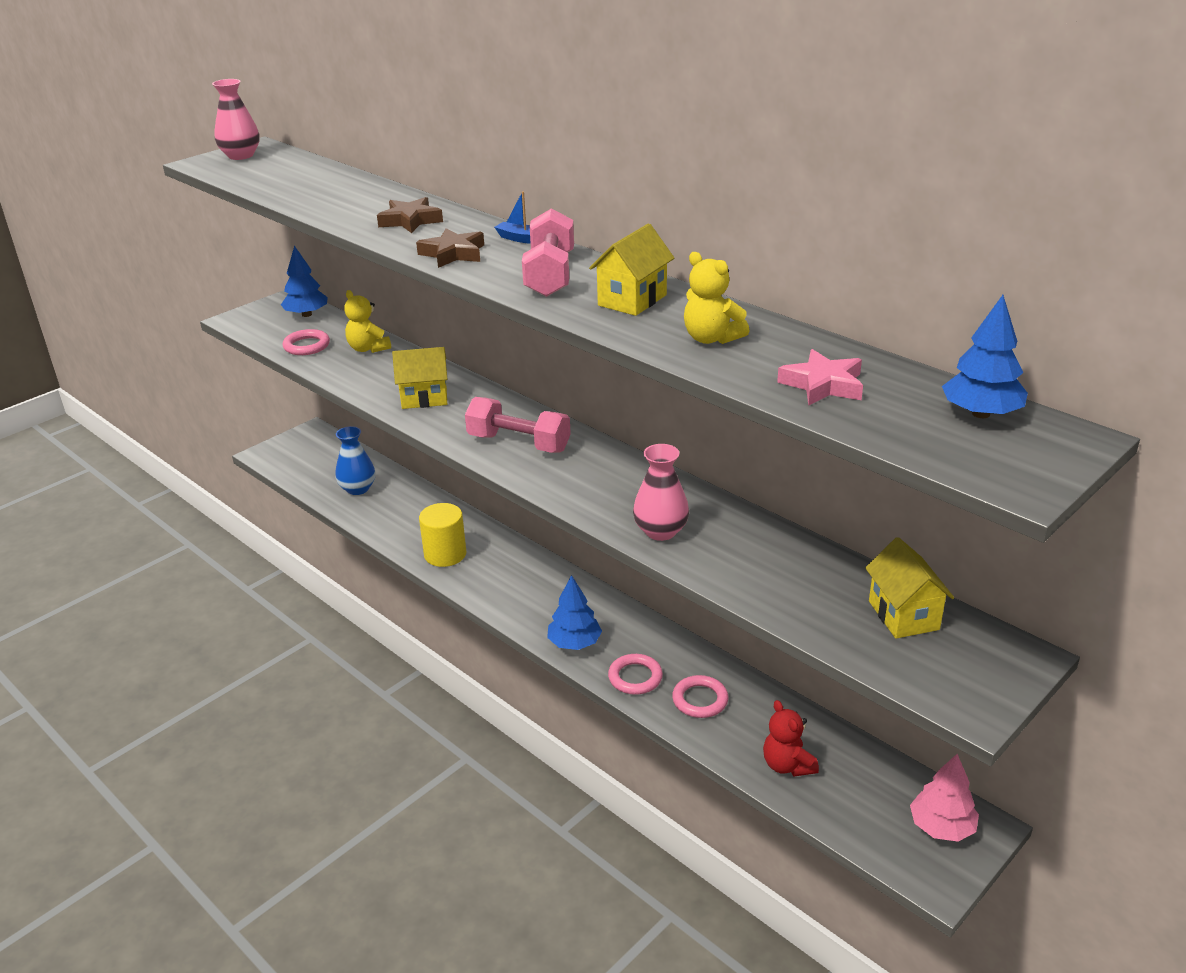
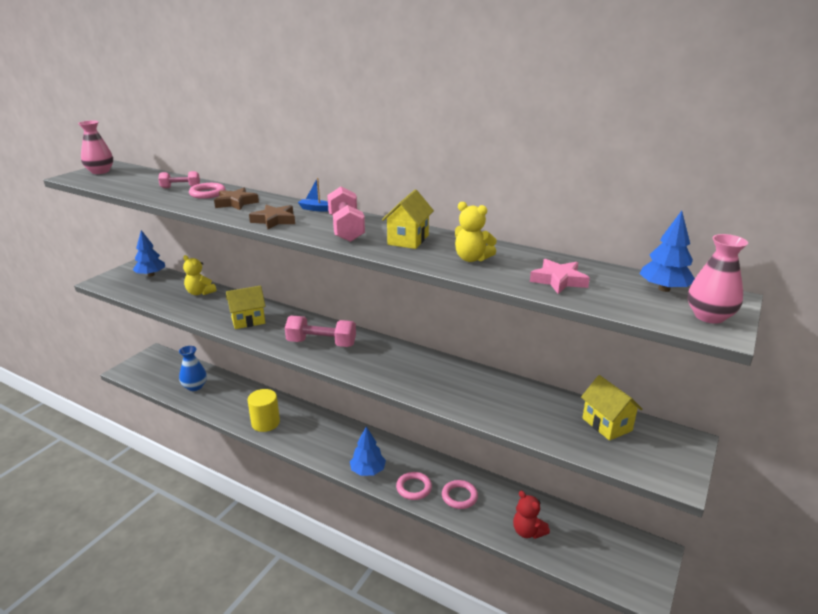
camera: 15 degrees left, 5 degrees down
(306, 346) = (156, 294): pink ring -> pink ring (207, 193)
(342, 189) = (180, 187): none -> pink dumbbell
(660, 531) = (435, 390): pink vase -> pink vase (709, 316)
(941, 827) = (634, 556): pink tree -> none

